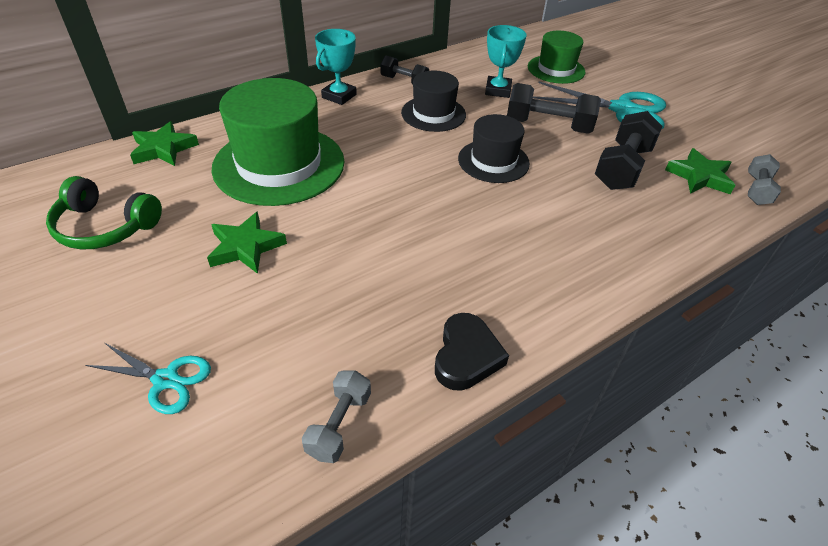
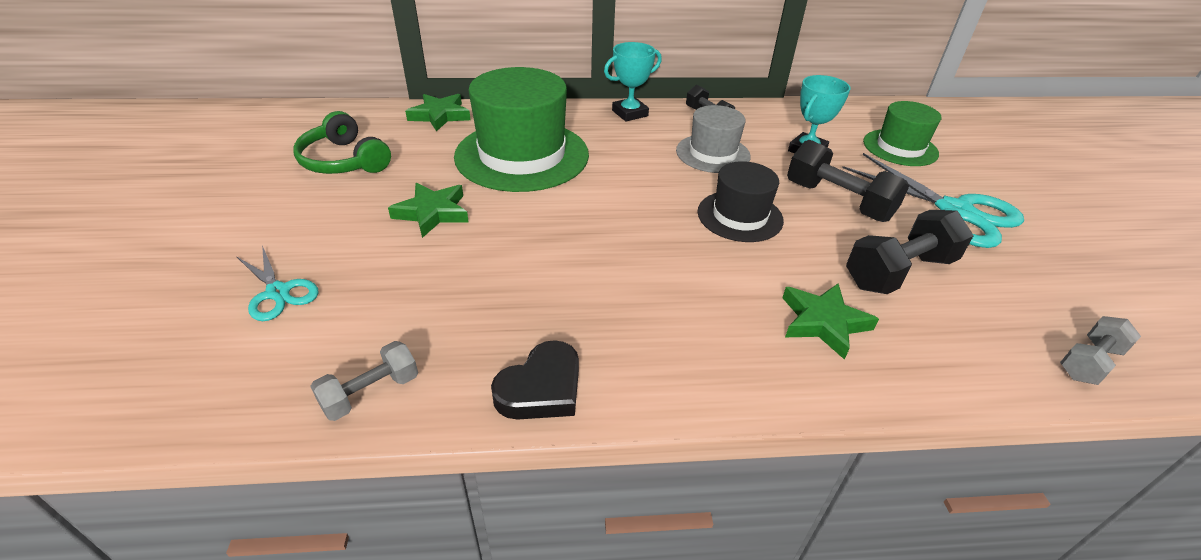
camera: 30 degrees right, 5 degrees down
(433, 114) = (712, 153): black hat -> grey hat
(699, 176) = (1006, 317): green star -> green star (823, 322)

